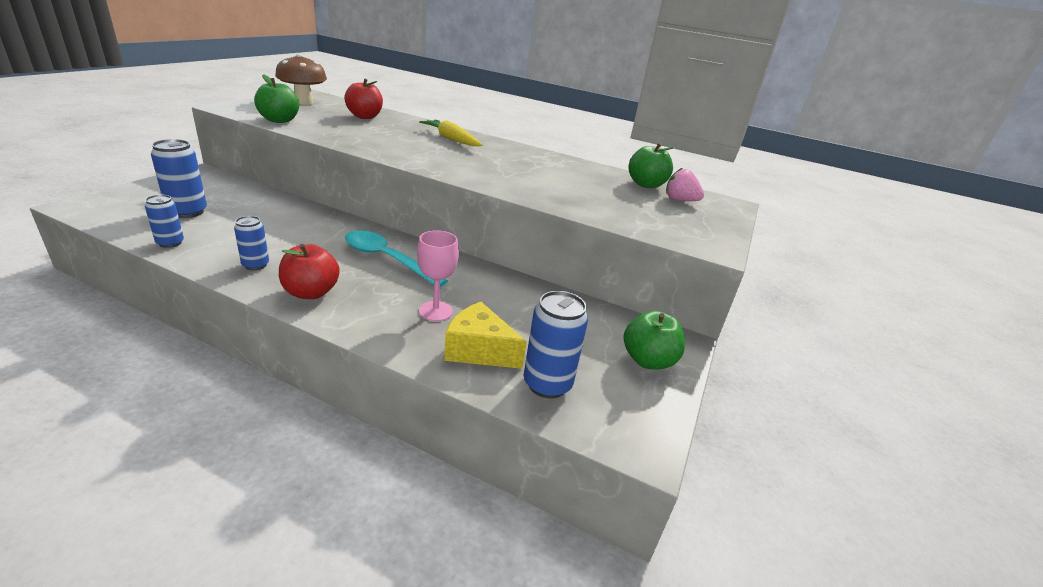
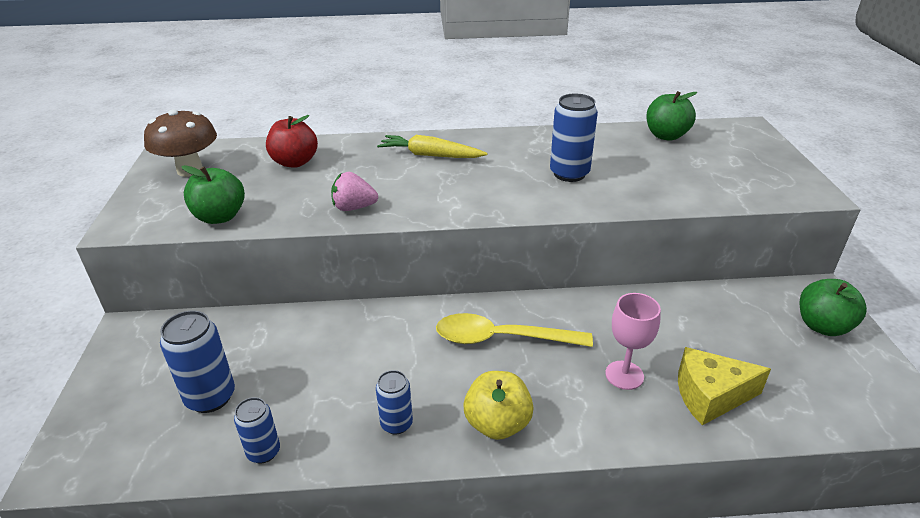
camera: 25 degrees left, 5 degrees up
(311, 292) = (497, 424): red apple -> yellow apple
(387, 259) = (501, 338): turquoise spoon -> yellow spoon
(547, 384) = (795, 397): blue can -> blue can (569, 174)
(680, 200) = (714, 143): pink strawberry -> pink strawberry (354, 207)

